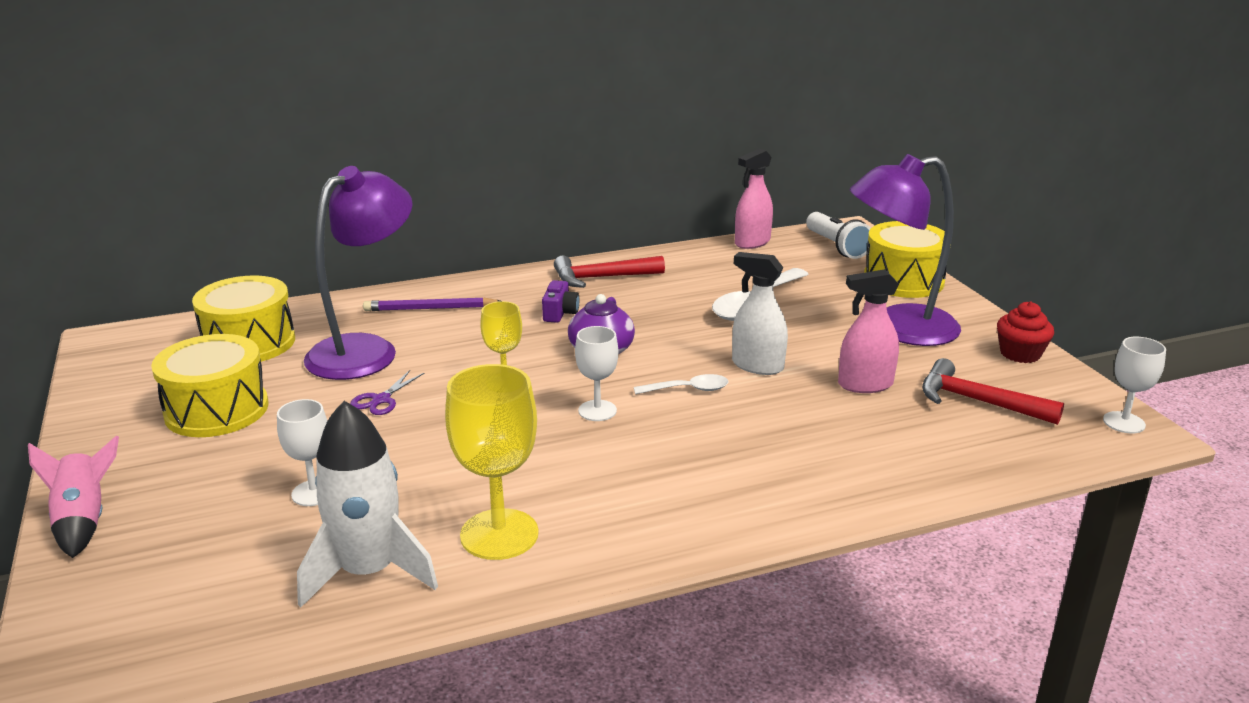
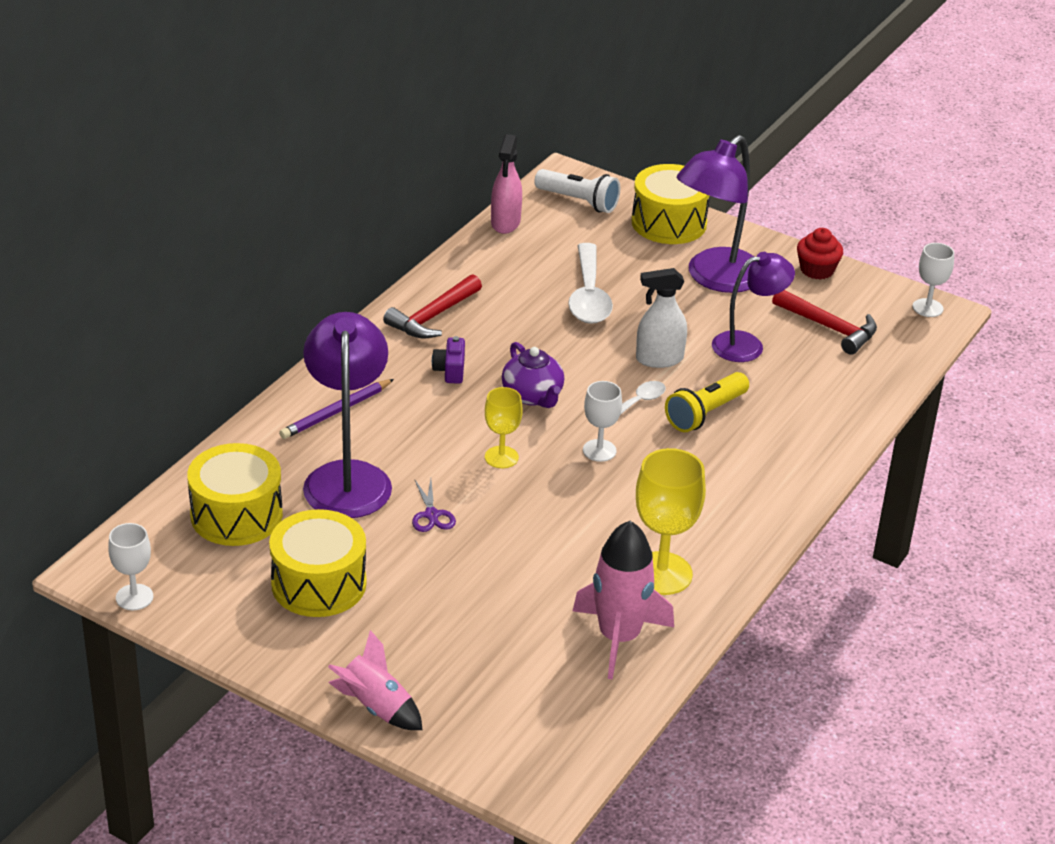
camera: 40 degrees left, 10 degrees up
(314, 493) = (501, 607): white goblet -> white goblet (134, 597)
(369, 572) = (619, 637): white rocket -> pink rocket
(560, 313) = (450, 370): purple camera -> purple camera turned 150 degrees counterclockwise
(744, 421) = (705, 414): none -> yellow flashlight
(865, 385) = (747, 345): pink spray bottle -> purple lamp
(977, 401) = (830, 328): red hammer -> red hammer turned 135 degrees counterclockwise

